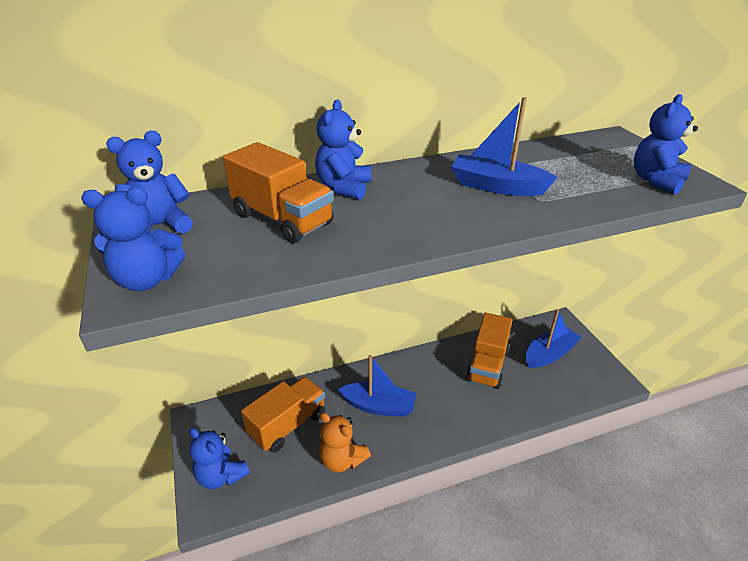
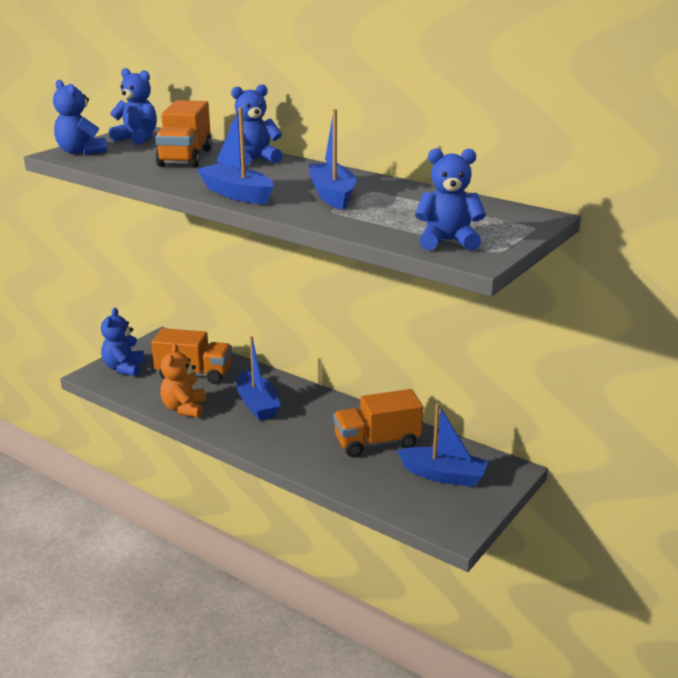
camera: 55 degrees right, 10 degrees down
(446, 228) = (237, 194): none -> blue boat

